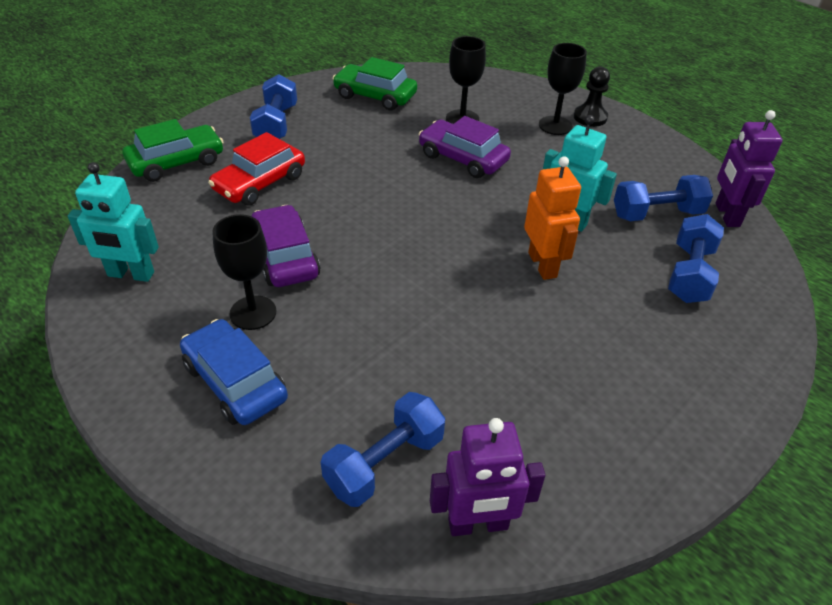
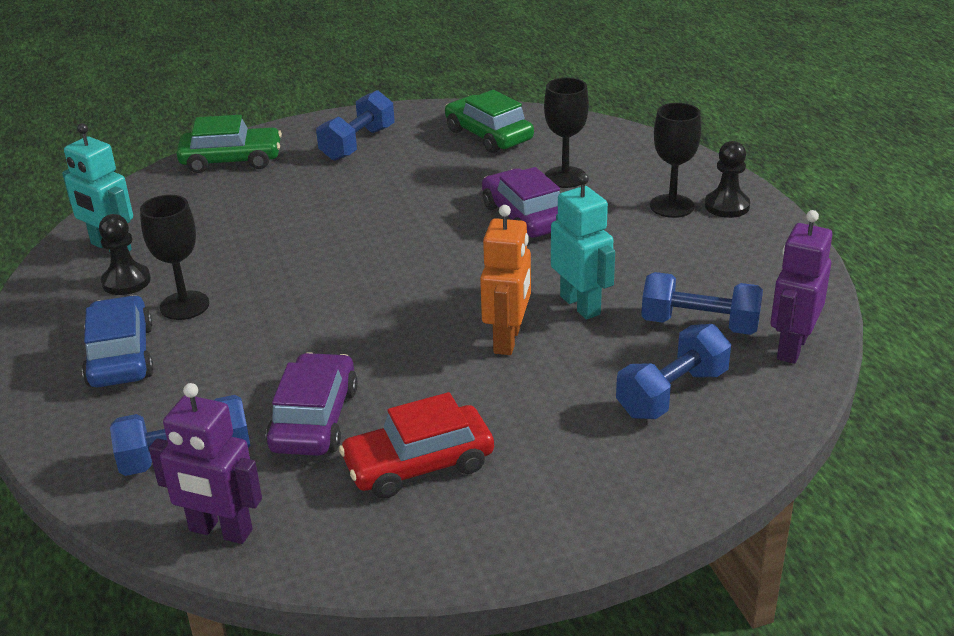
camera: 30 degrees right, 10 degrees down
(176, 305) = (126, 281): none -> black pawn
(260, 183) = (292, 195): red car -> red car (419, 464)
(285, 257) = (255, 266): purple car -> purple car (314, 419)

